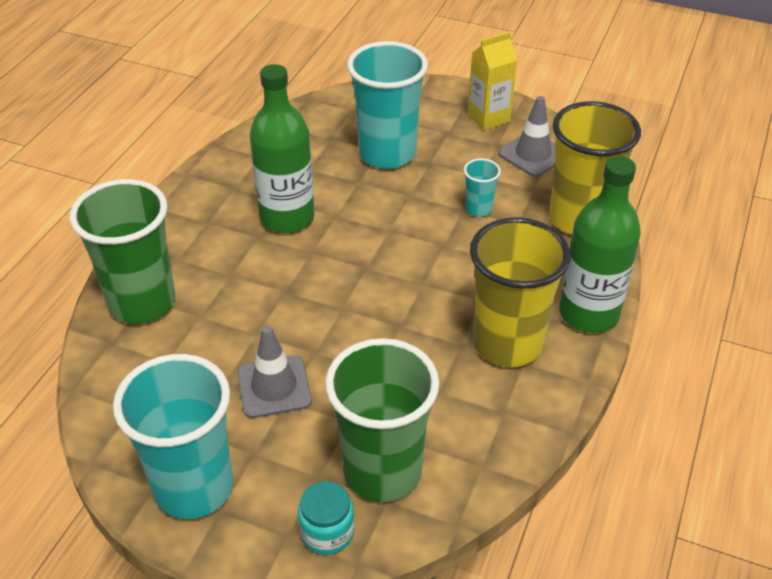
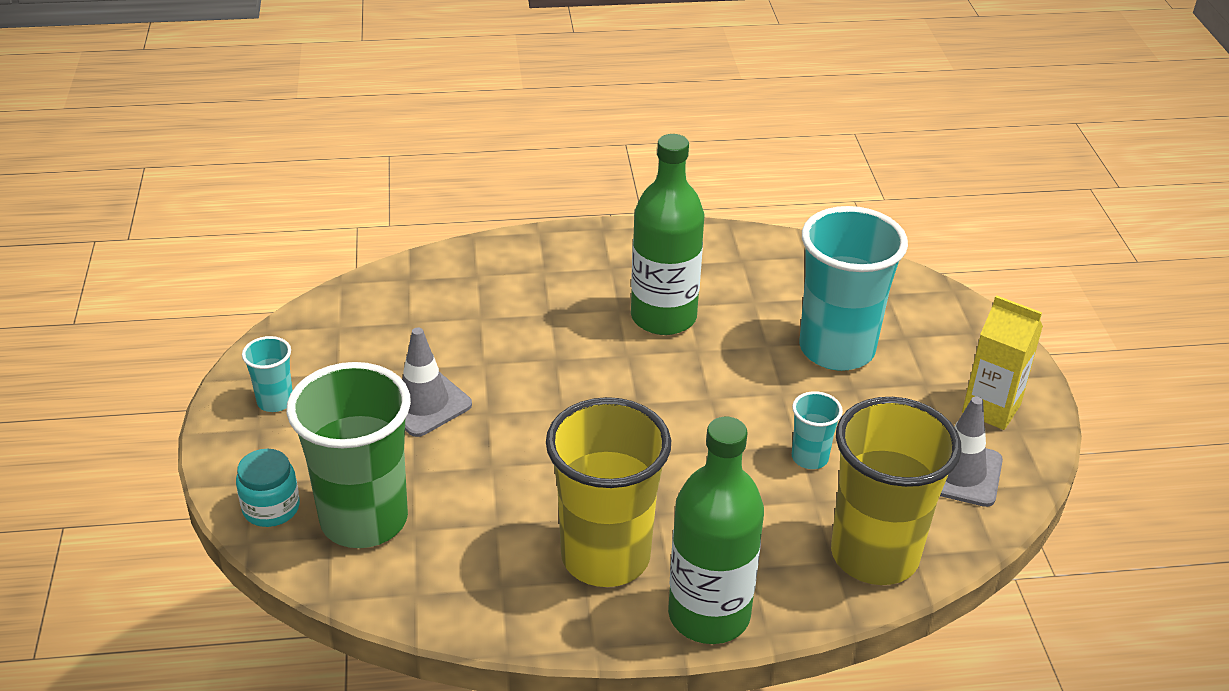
camera: 60 degrees right, 5 degrees down
(142, 302) = (470, 275): green cup -> none
(194, 487) = (275, 401): turquoise cup -> turquoise cup, size x0.45

